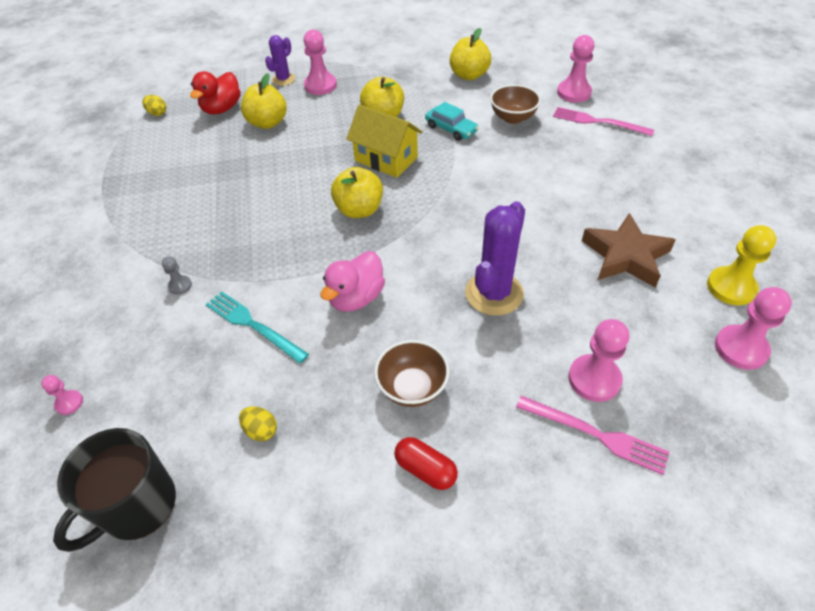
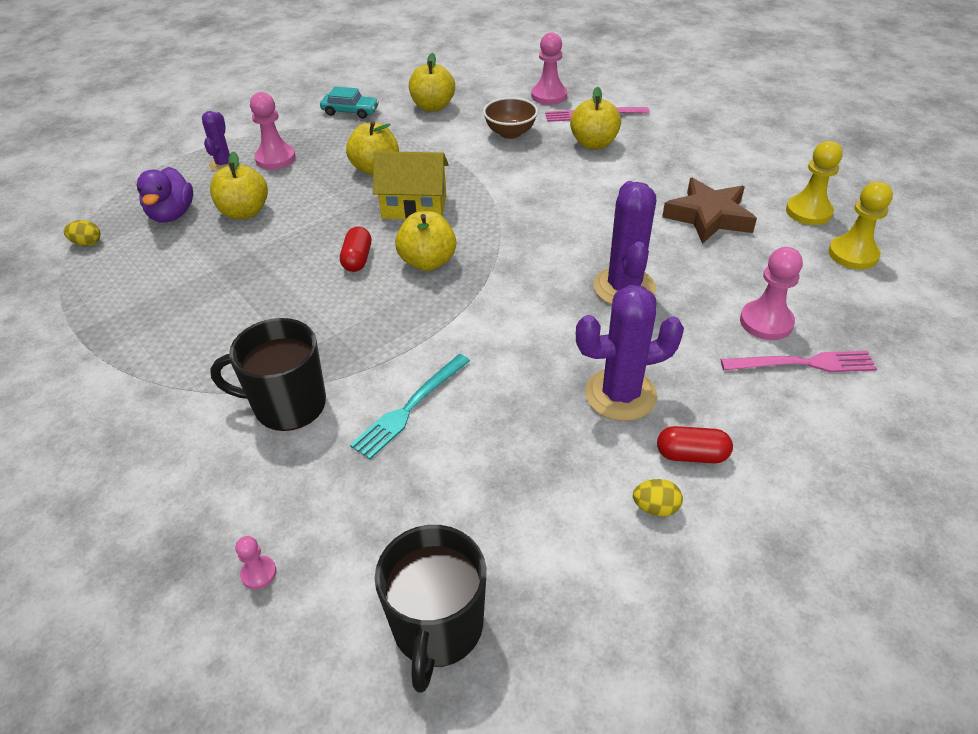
camera: 30 degrees left, 5 degrees down
(180, 286) = (288, 404): grey pawn -> black mug
(222, 109) = (172, 214): red duck -> purple duck
(253, 325) = (410, 407): turquoise fork -> turquoise fork turned 60 degrees counterclockwise
(261, 430) = (507, 496): yellow egg -> yellow egg (655, 508)
(312, 189) = (357, 259): none -> red capsule
(356, 298) = (496, 341): pink duck -> none
(412, 388) = (620, 395): brown bowl -> purple cactus
(451, 129) = (457, 160): turquoise car -> turquoise car (350, 111)
(576, 150) = (593, 144): none -> yellow apple
(740, 348) = (853, 254): pink pawn -> yellow pawn

